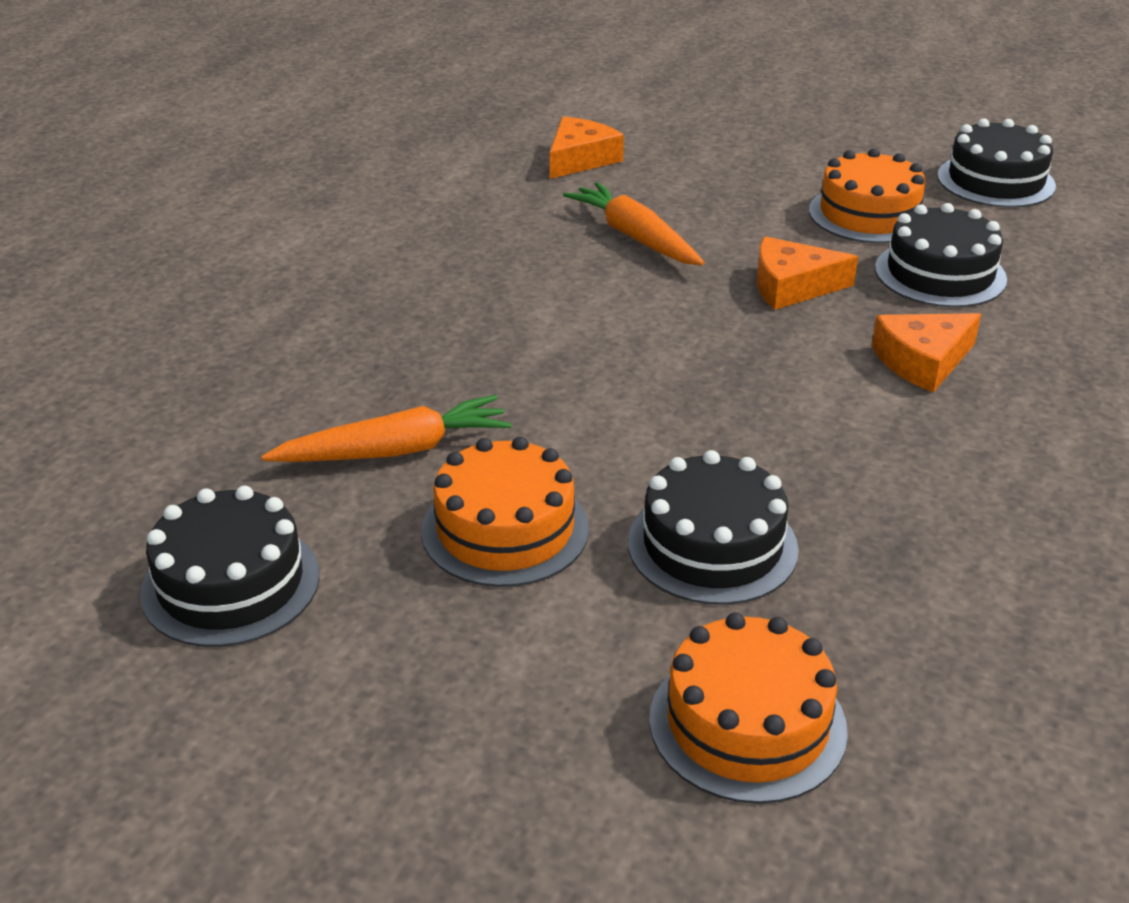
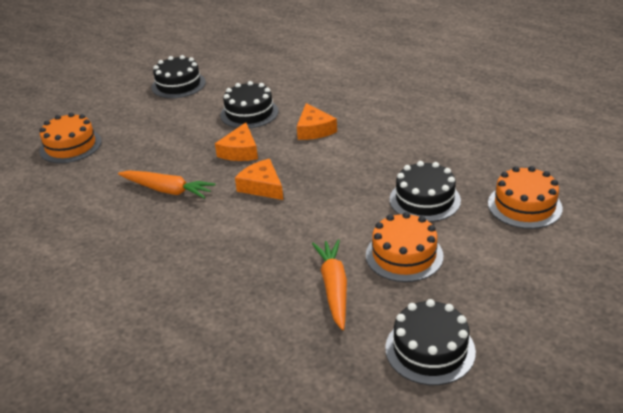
camera: 75 degrees left, 0 degrees up
(580, 159) = (65, 199): orange cheese -> orange cheese (262, 187)
(635, 237) = (167, 190): orange carrot -> orange carrot turned 135 degrees counterclockwise
(869, 214) = (187, 121): orange cake -> orange cake (70, 146)

